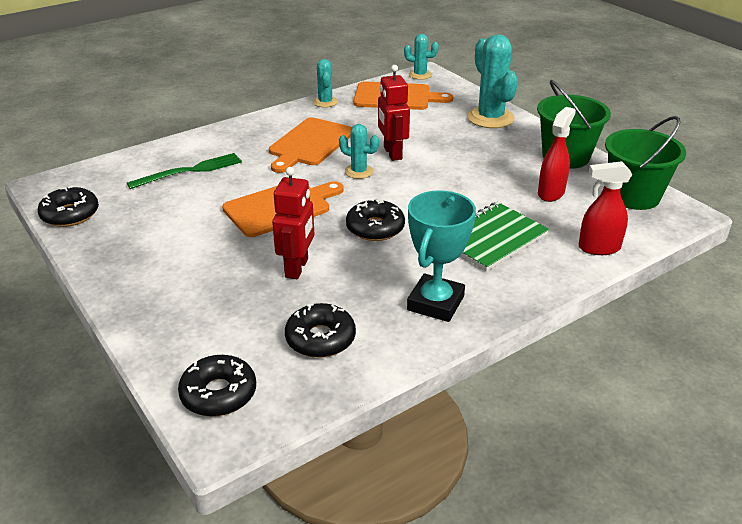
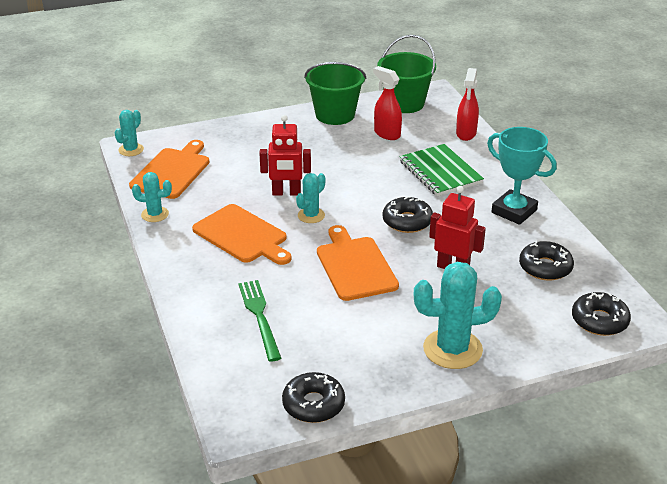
camera: 75 degrees left, 0 degrees up
(490, 118) = (248, 132): turquoise cactus -> turquoise cactus (452, 349)

